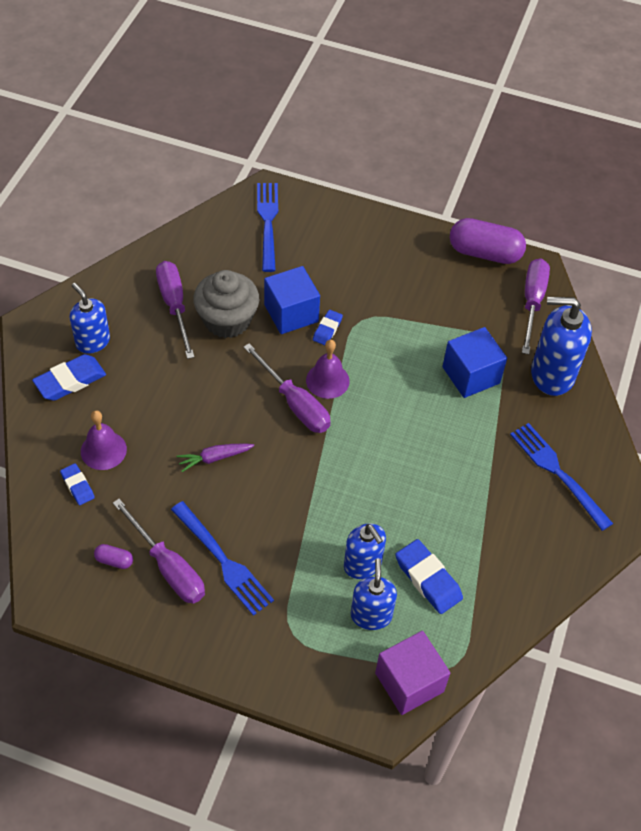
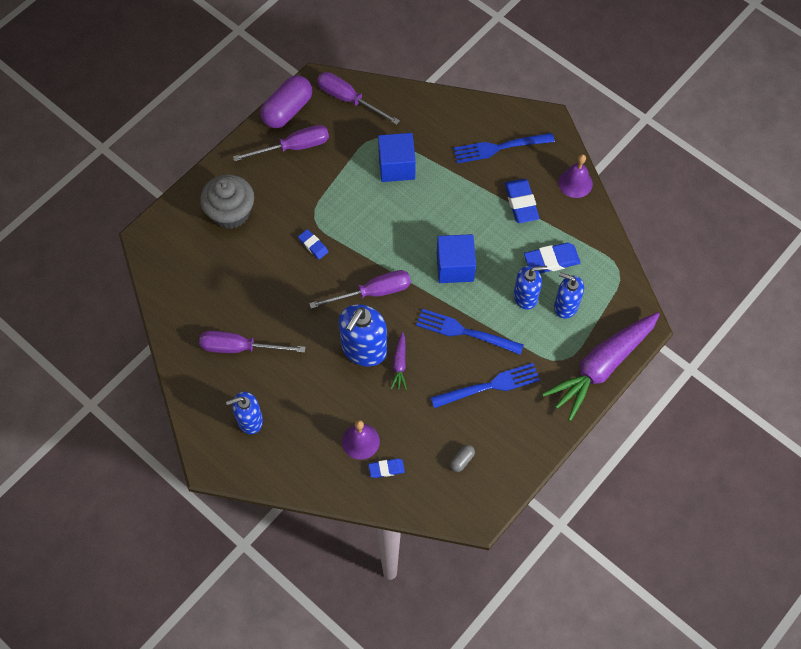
camera: 65 degrees left, 10 degrees up
(70, 381) = (283, 448): blue eraser -> blue eraser (521, 203)
(114, 560) = (462, 460): purple capsule -> grey capsule
(168, 567) = (481, 425): purple screwdriver -> purple screwdriver (294, 147)
(227, 320) = (272, 313): grey cupcake -> grey cupcake (231, 212)
(268, 223) = (183, 250): blue fork -> blue fork (465, 332)
(291, 313) = (286, 265): blue cube -> blue cube (455, 267)
(302, 684) = (601, 366): none -> purple carrot
(327, 380) = (361, 262): purple bell -> purple bell (575, 183)
(409, 682) = (622, 301): purple cube -> none
(552, 374) = (418, 115): blue soap dispenser -> blue soap dispenser (364, 349)

